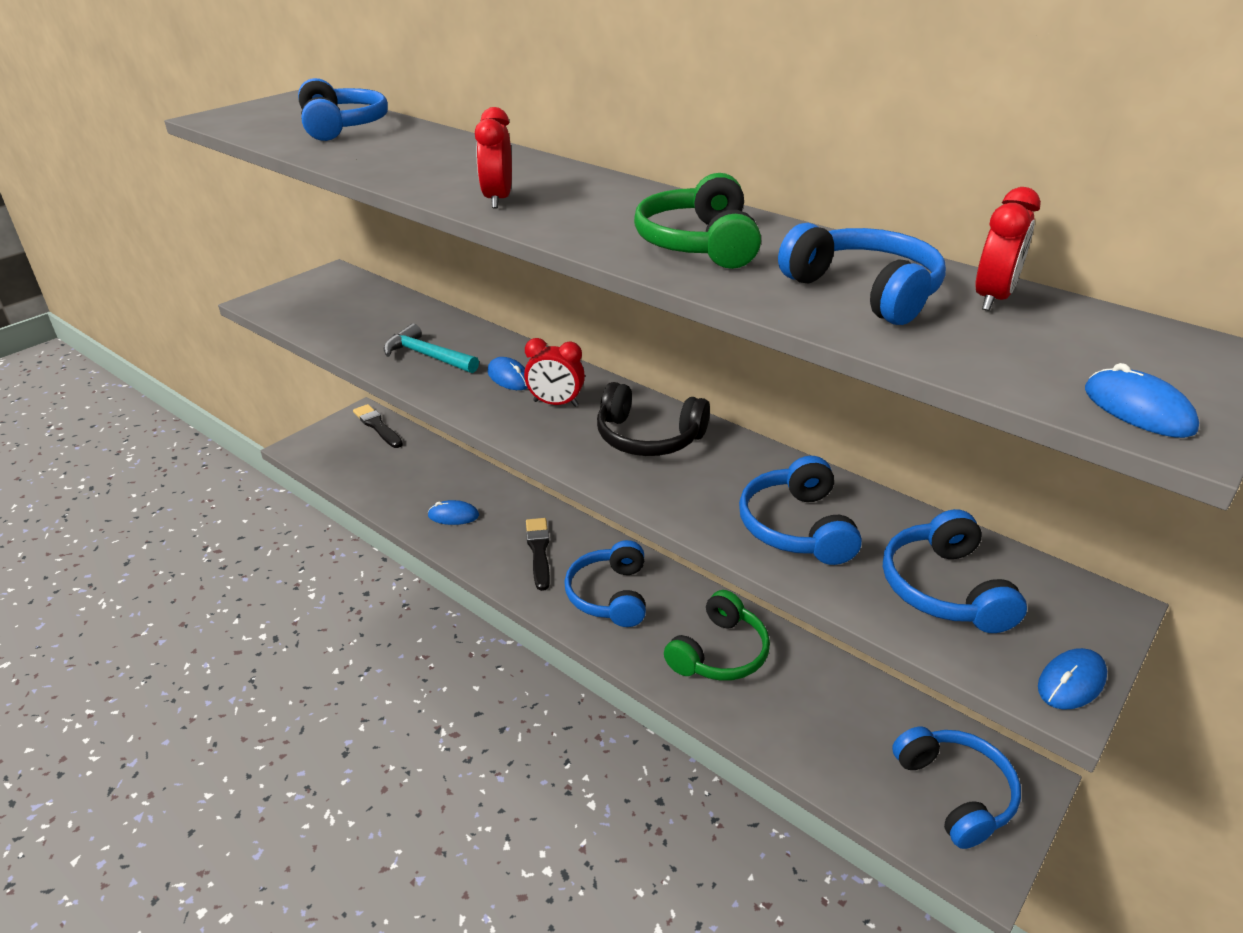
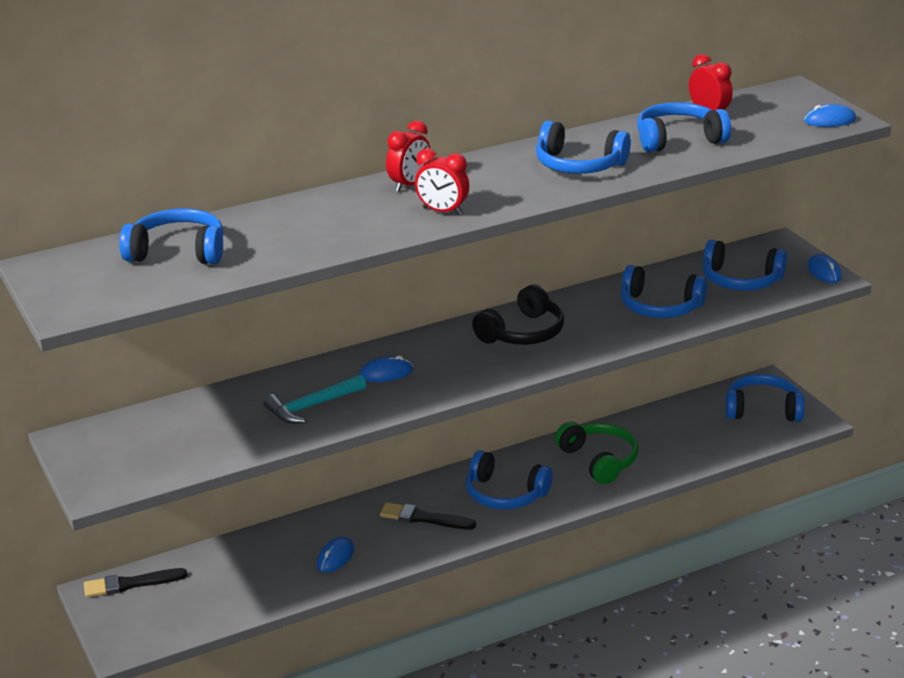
camera: 65 degrees left, 5 degrees down
(555, 403) = (445, 360): red clock -> red clock (409, 185)
(698, 244) = (578, 165): green headphones -> blue headphones

